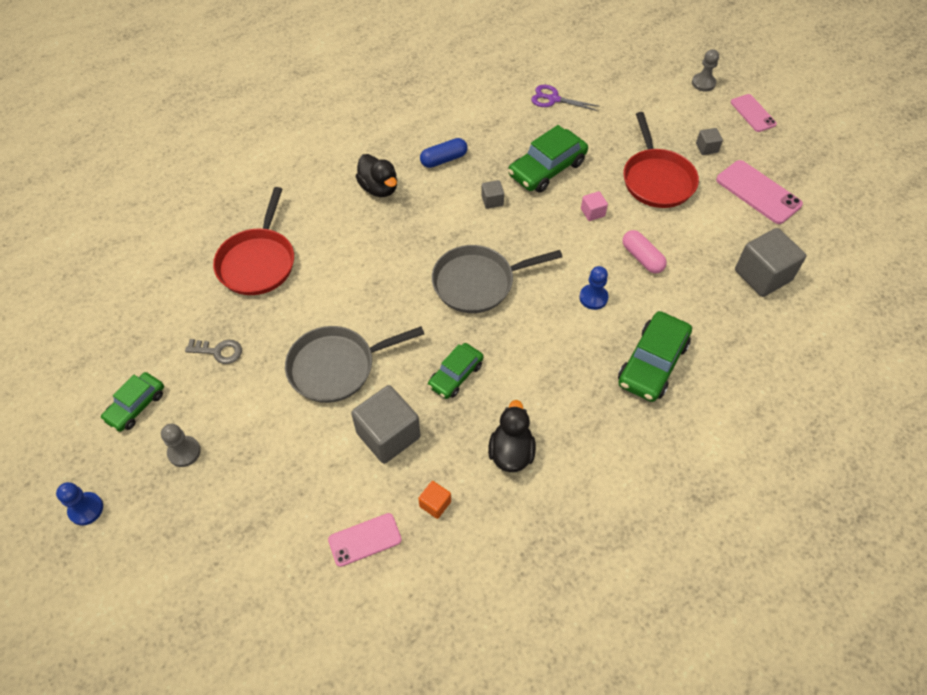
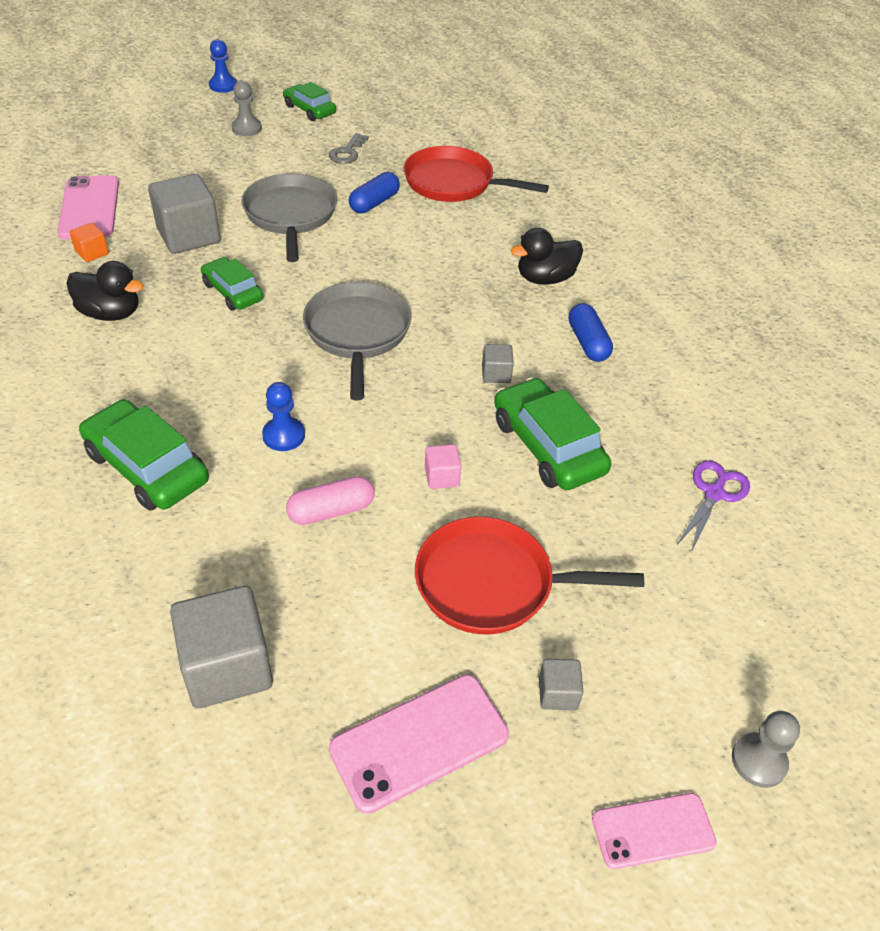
camera: 100 degrees right, 10 degrees down
(302, 311) = (374, 203): none -> blue capsule
(365, 540) = (89, 208): pink phone -> pink phone, size x1.54

